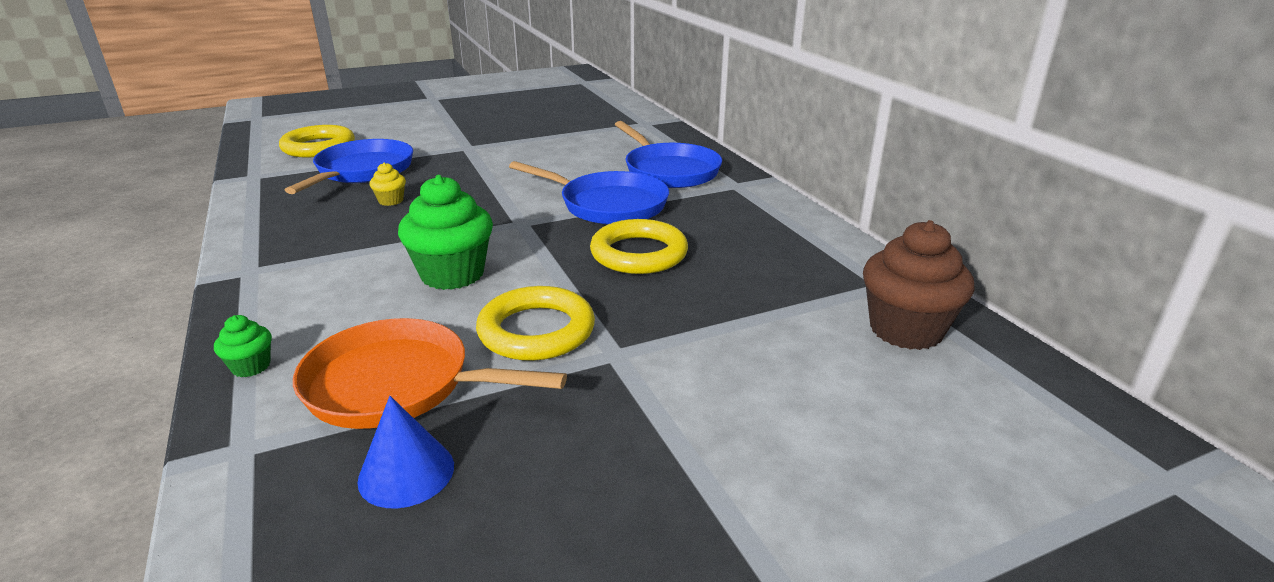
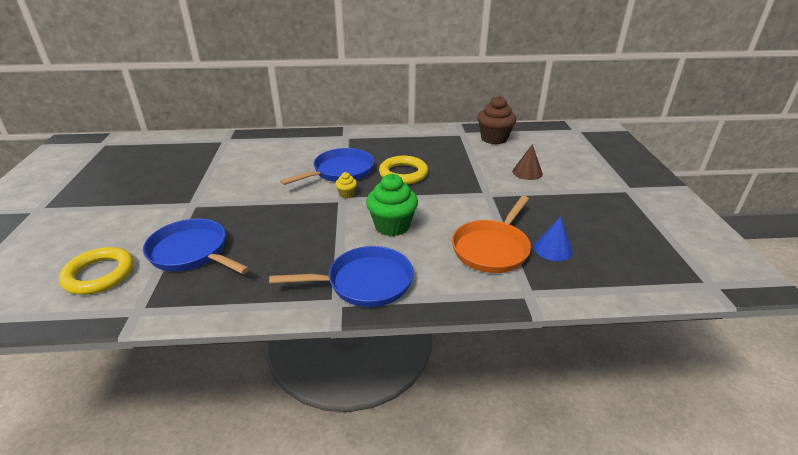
camera: 70 degrees left, 5 degrees up
(251, 366) = (459, 294): green cupcake -> none
(391, 201) = (266, 241): yellow cupcake -> yellow cupcake (346, 194)
(536, 331) = (461, 209): yellow ring -> none
(668, 170) = (310, 148): blue pan -> blue pan (364, 282)
(763, 400) = (527, 172): none -> brown cone

